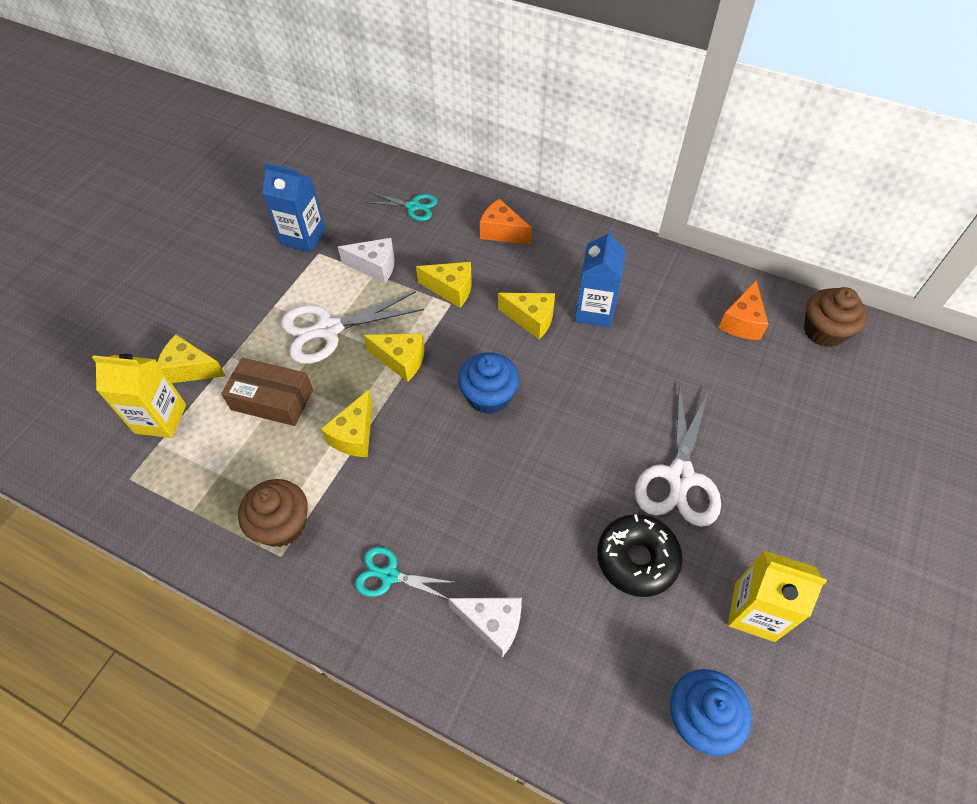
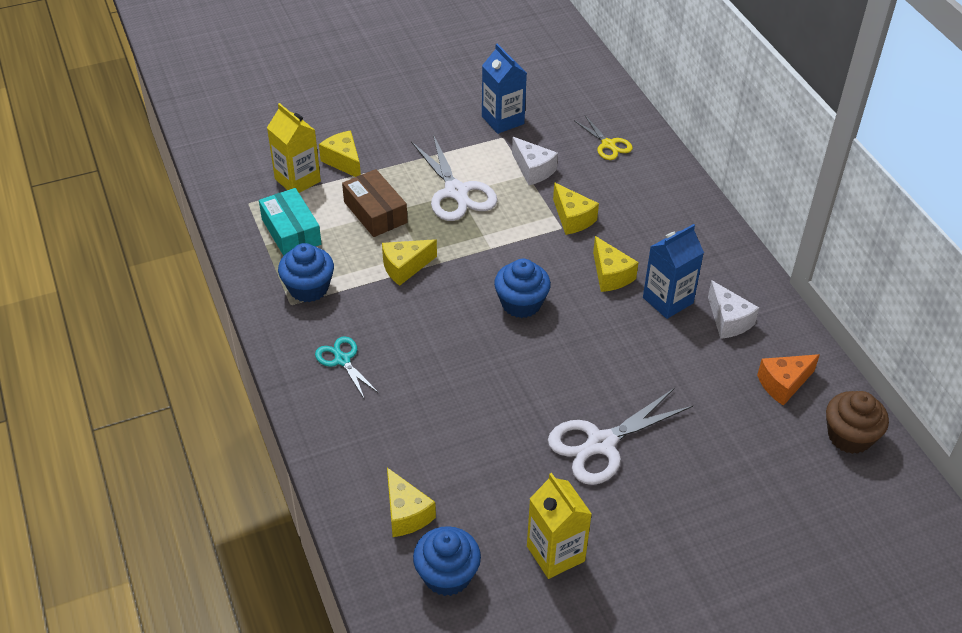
camera: 40 degrees right, 10 degrees down
(206, 478) = (291, 232): none -> turquoise box
(282, 525) = (308, 288): brown cupcake -> blue cupcake
(328, 330) = (456, 192): white scissors -> white scissors turned 135 degrees counterclockwise
(401, 360) = (485, 242): yellow cheese -> yellow cheese (406, 513)
(413, 206) = (608, 144): turquoise scissors -> yellow scissors
(492, 624) = (375, 430): white cheese -> white cheese (728, 320)
(502, 232) = (658, 202): orange cheese -> none
(637, 559) = (510, 466): black donut -> none

